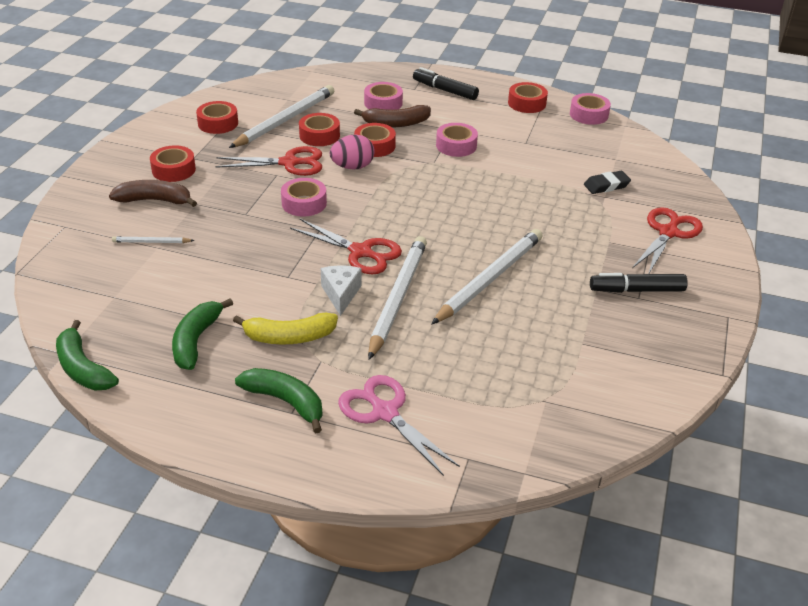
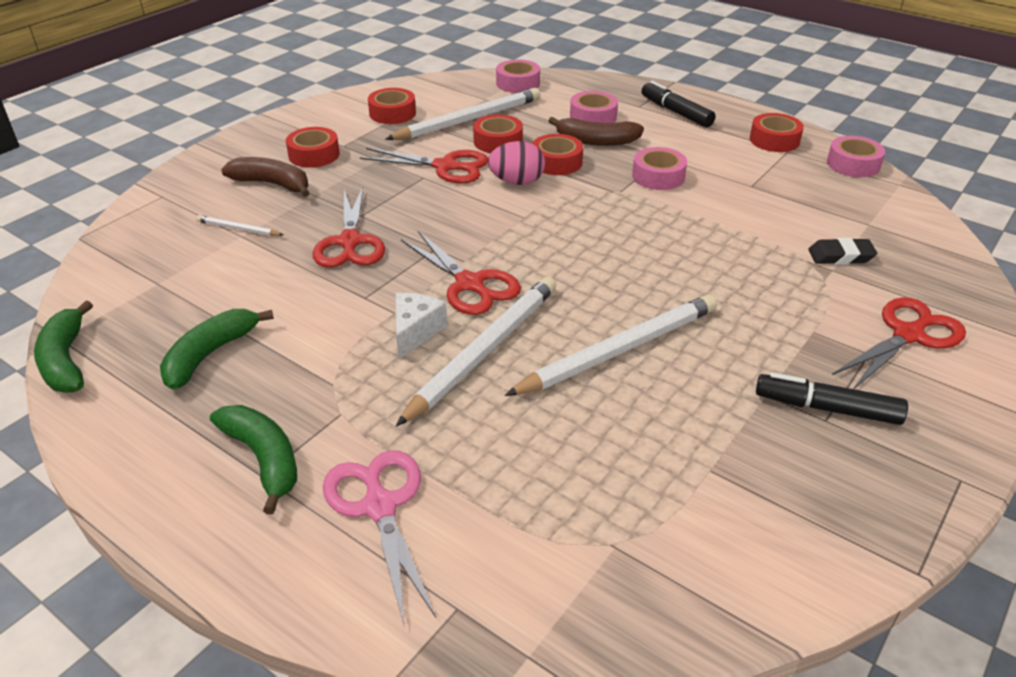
camera: 20 degrees right, 0 degrees up
(250, 237) = (350, 242): none -> red scissors
(289, 337) = (320, 373): yellow banana -> none
(304, 203) = (435, 214): pink tape -> pink tape (518, 83)

